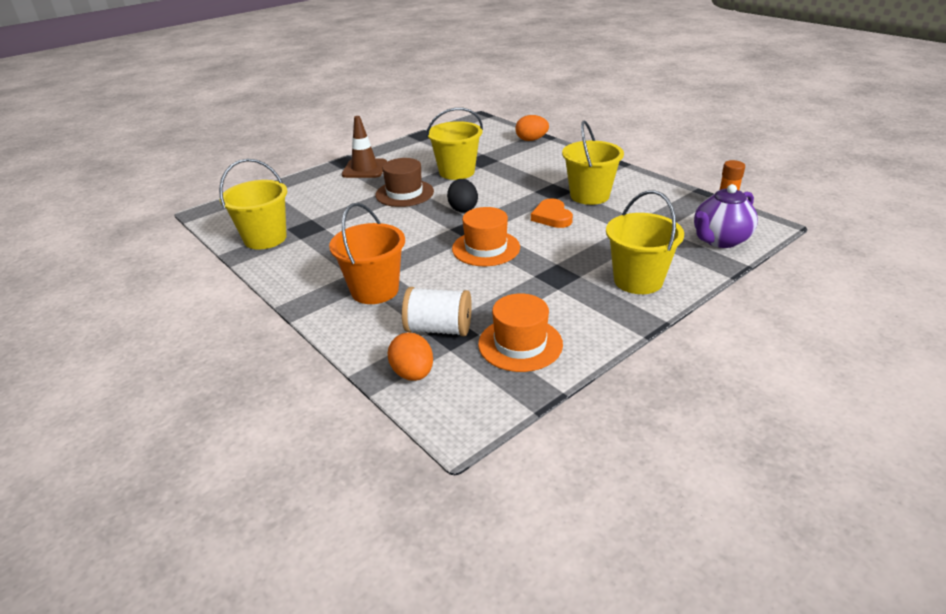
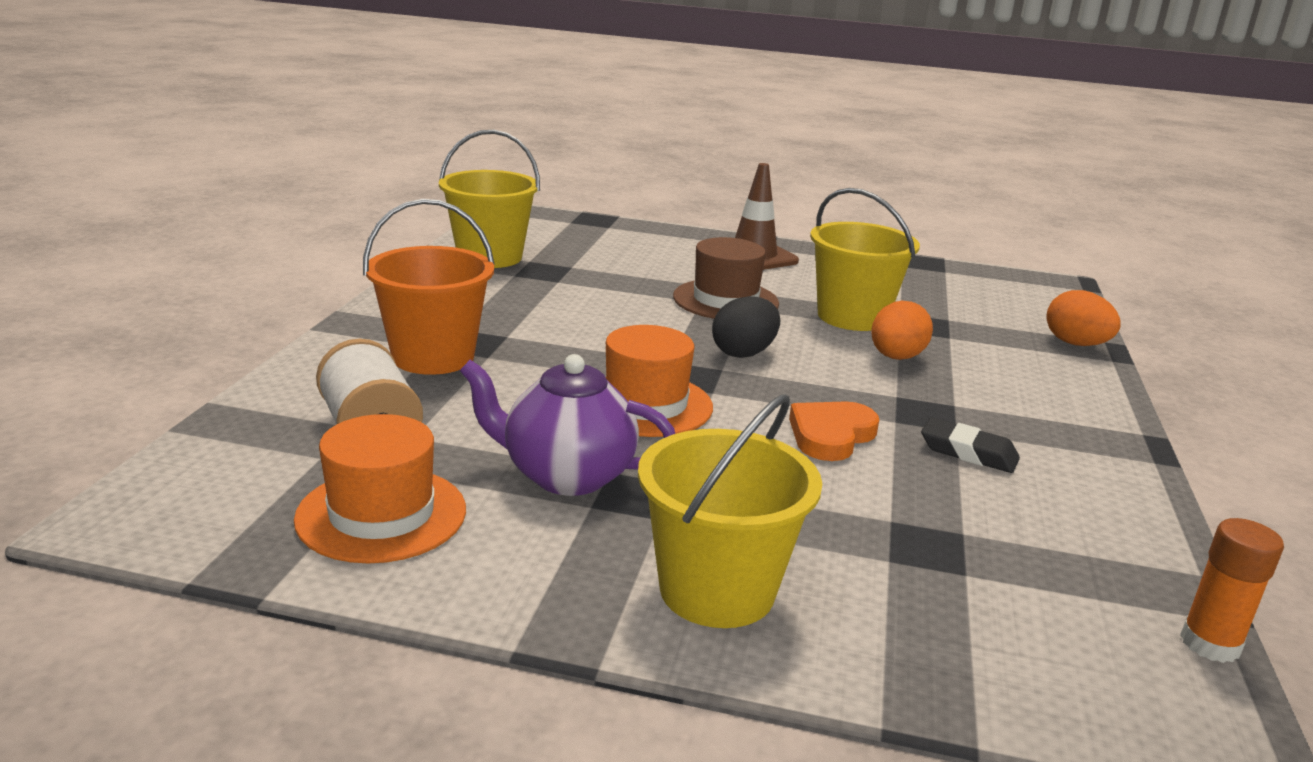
camera: 50 degrees right, 10 degrees down
(413, 373) = (238, 445): orange egg -> orange egg (896, 357)
(589, 195) = (968, 452): yellow bucket -> black eraser
(720, 240) = (1032, 671): purple teapot -> purple teapot (566, 475)

